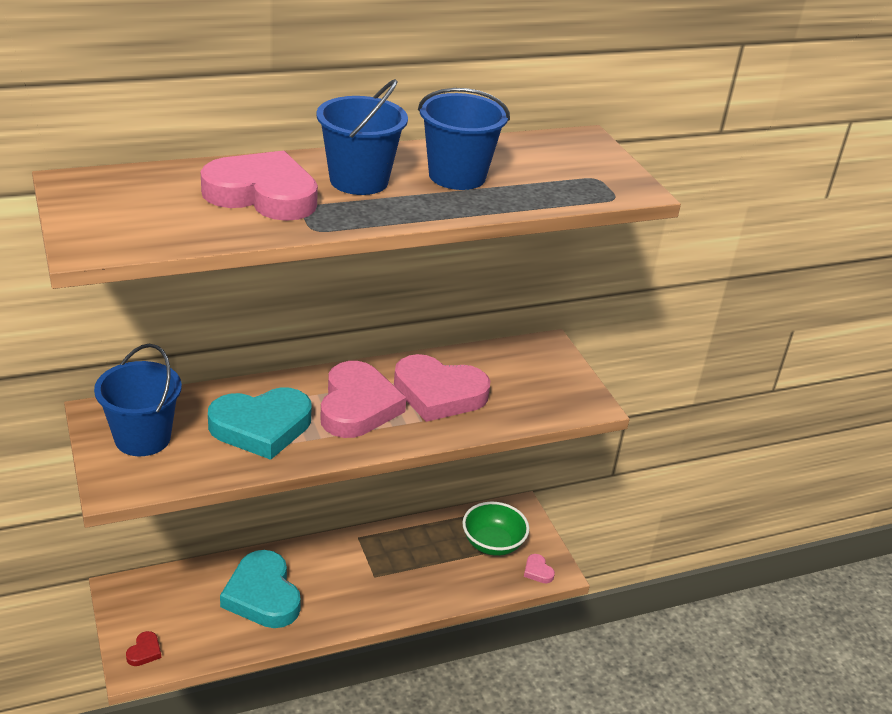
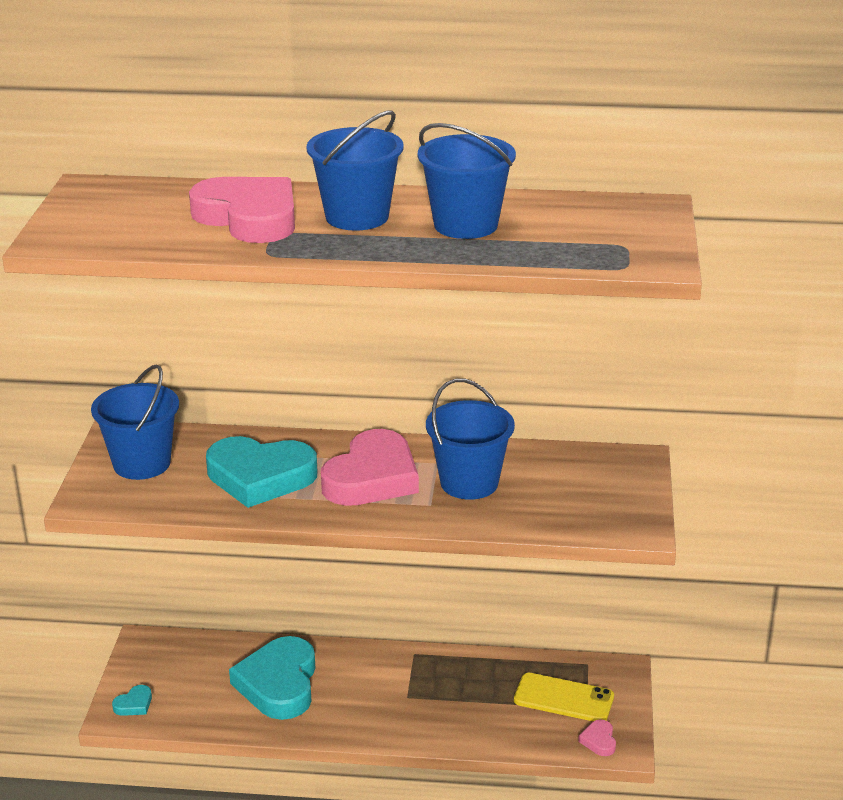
camera: 30 degrees right, 5 degrees down
(144, 651) = (134, 704): red heart -> turquoise heart
(439, 393) = (469, 483): pink heart -> blue bucket
(493, 543) = (564, 698): green bowl -> yellow phone

